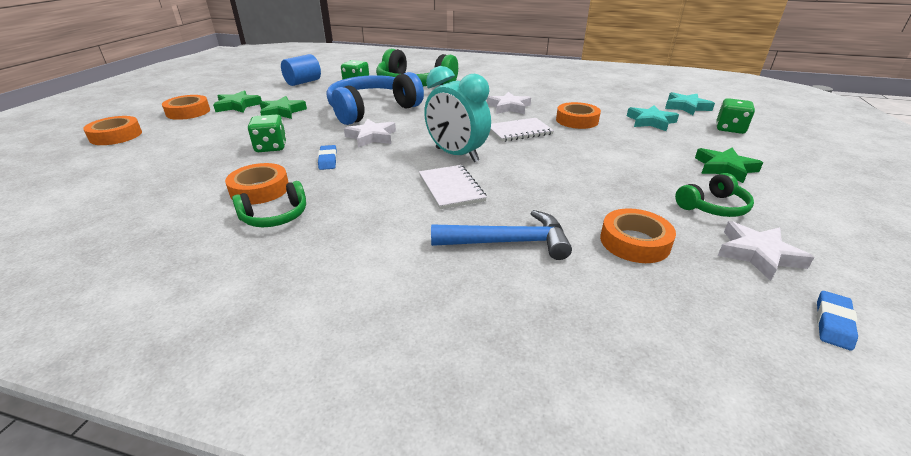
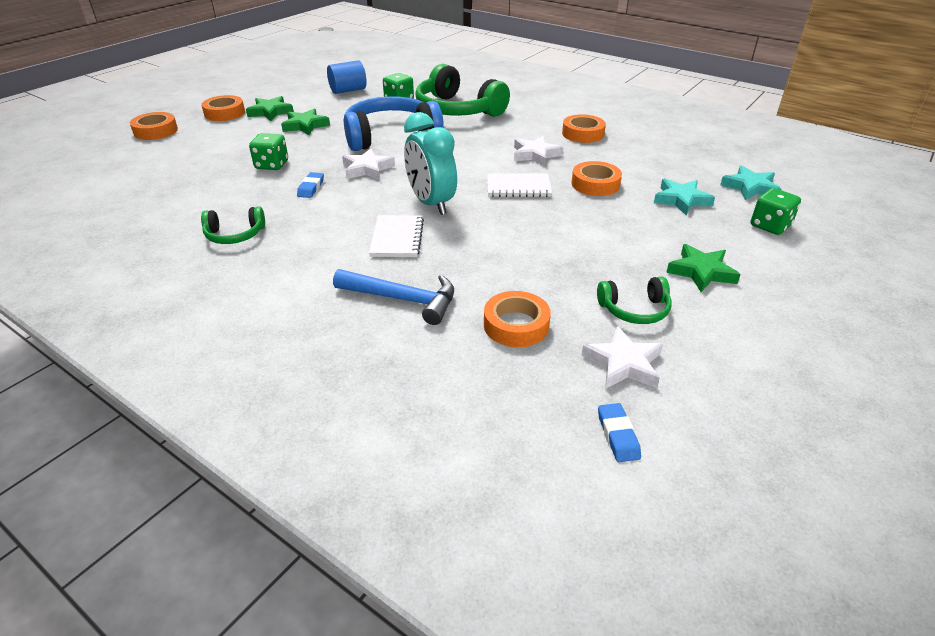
camera: 20 degrees right, 5 degrees up
(260, 189) = (238, 207): orange tape -> orange tape (583, 134)
(833, 323) = (618, 435): blue eraser -> blue eraser turned 60 degrees counterclockwise

